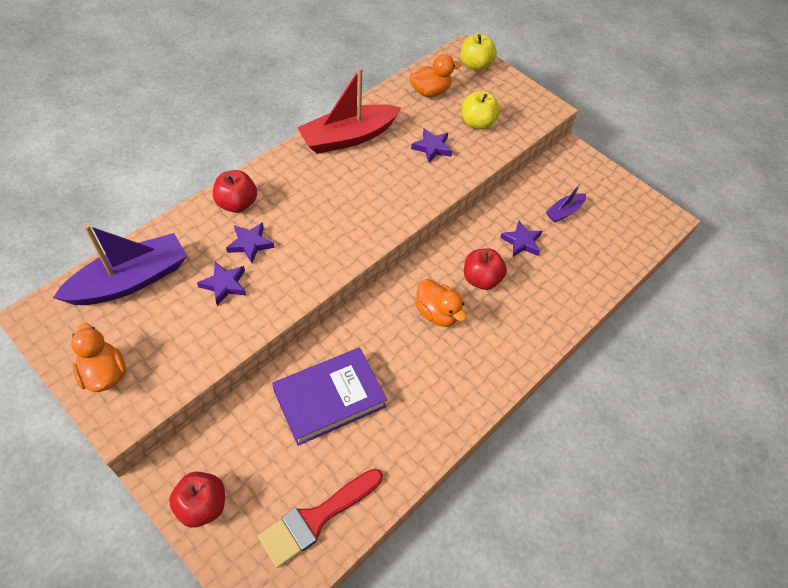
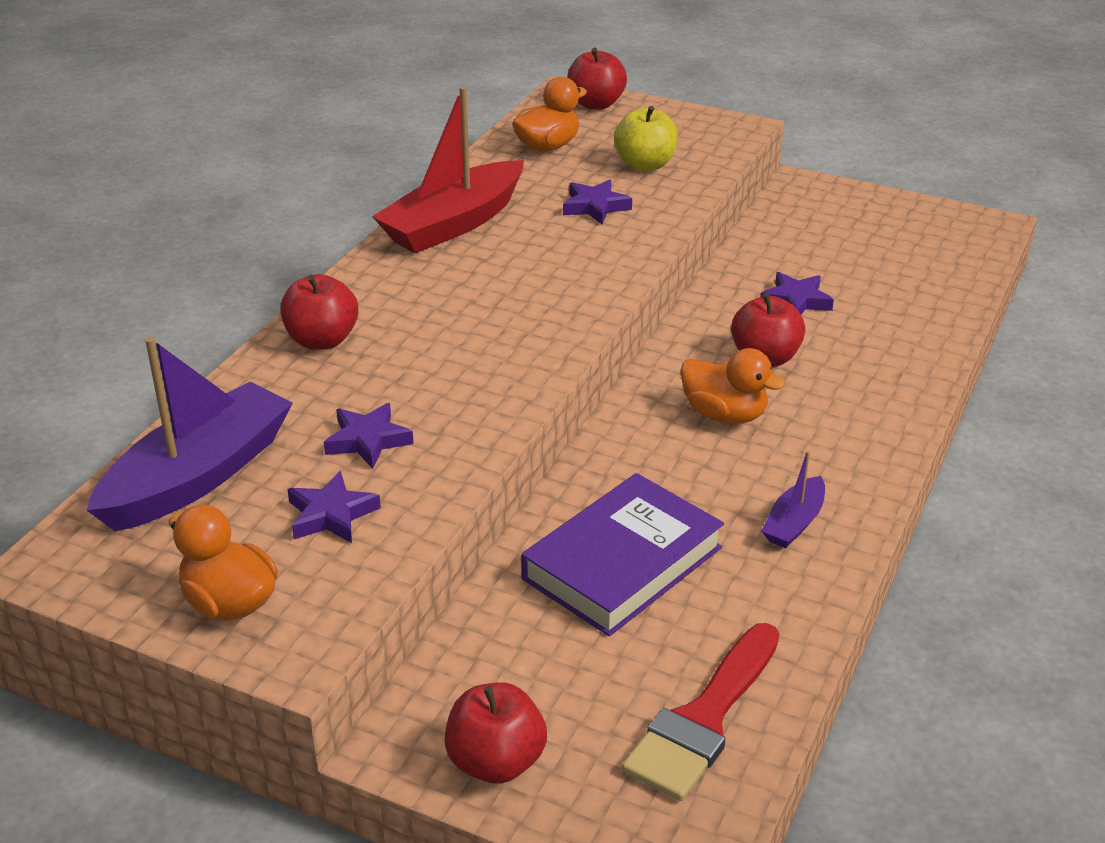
camera: 15 degrees left, 20 degrees down
(250, 244) = (378, 382): purple star -> purple star (331, 515)
(475, 65) = (596, 104): yellow apple -> red apple
(564, 211) = (835, 252): purple boat -> purple boat (794, 523)

